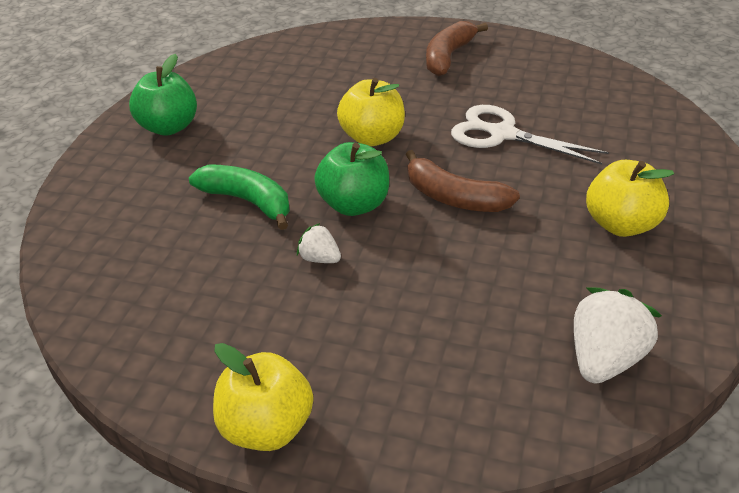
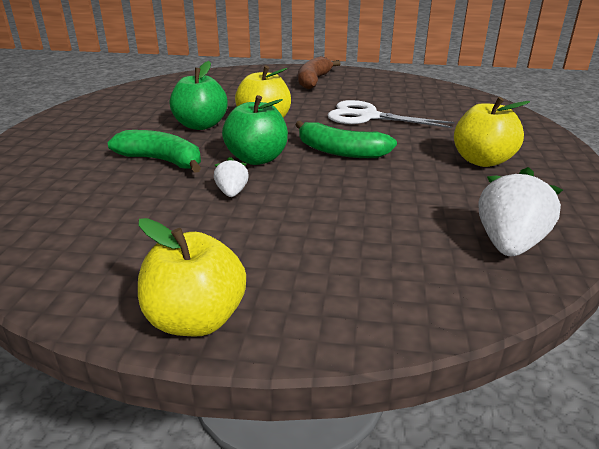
camera: 10 degrees left, 10 degrees down
(169, 127) = (90, 121): green apple -> green apple (201, 125)
(320, 258) = (232, 192): white strawberry -> white strawberry turned 60 degrees clockwise
(454, 197) = (340, 151): brown banana -> green banana

